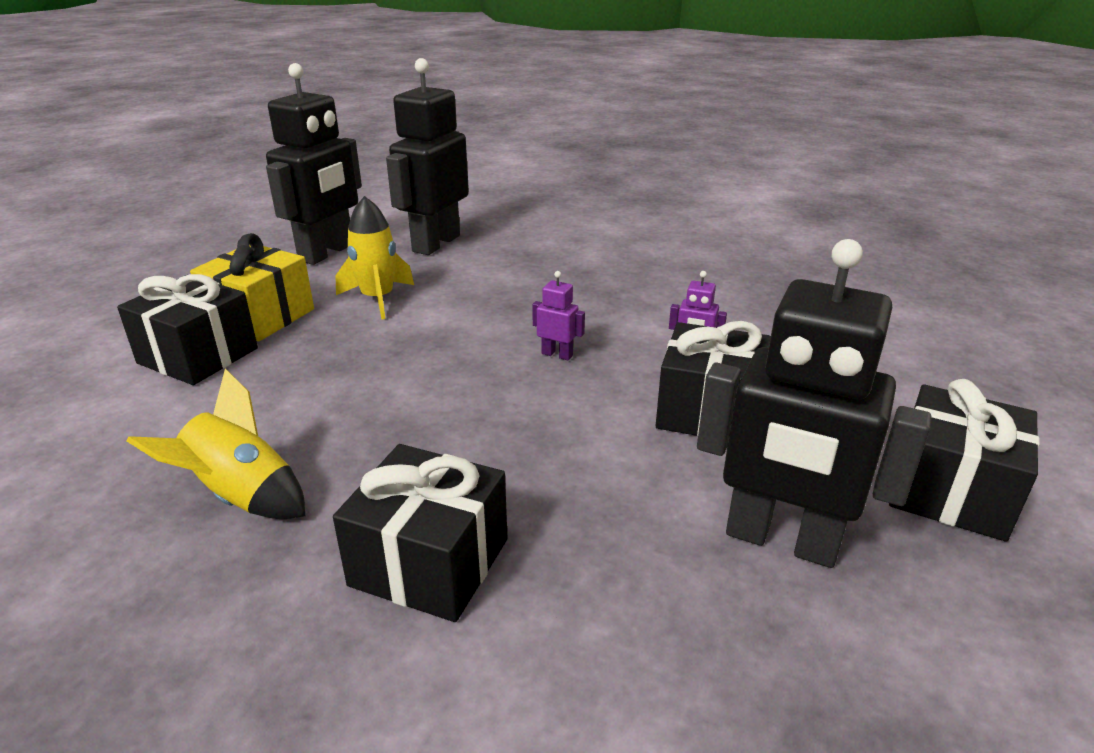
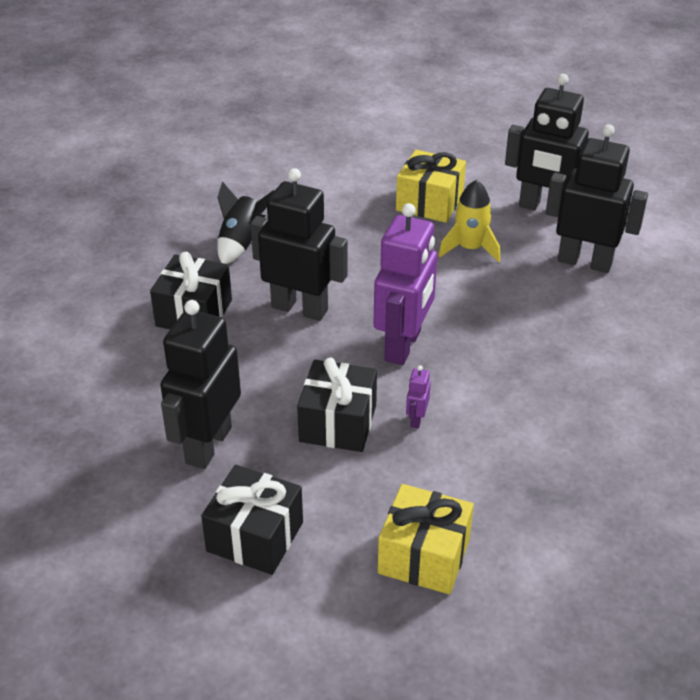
camera: 85 degrees right, 10 degrees up
(198, 356) = (374, 192): black gift -> none
(241, 496) = (241, 243): yellow rocket -> black rocket
(455, 435) = (300, 308): none -> black robot
(557, 354) = (403, 346): purple robot -> purple robot, size x2.50
(910, 365) = (424, 556): none -> yellow gift

